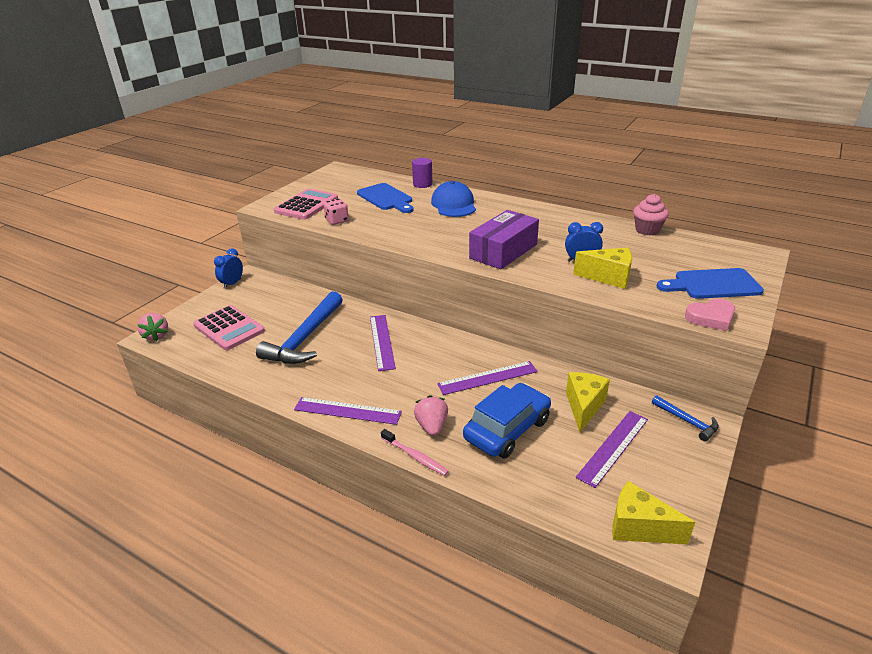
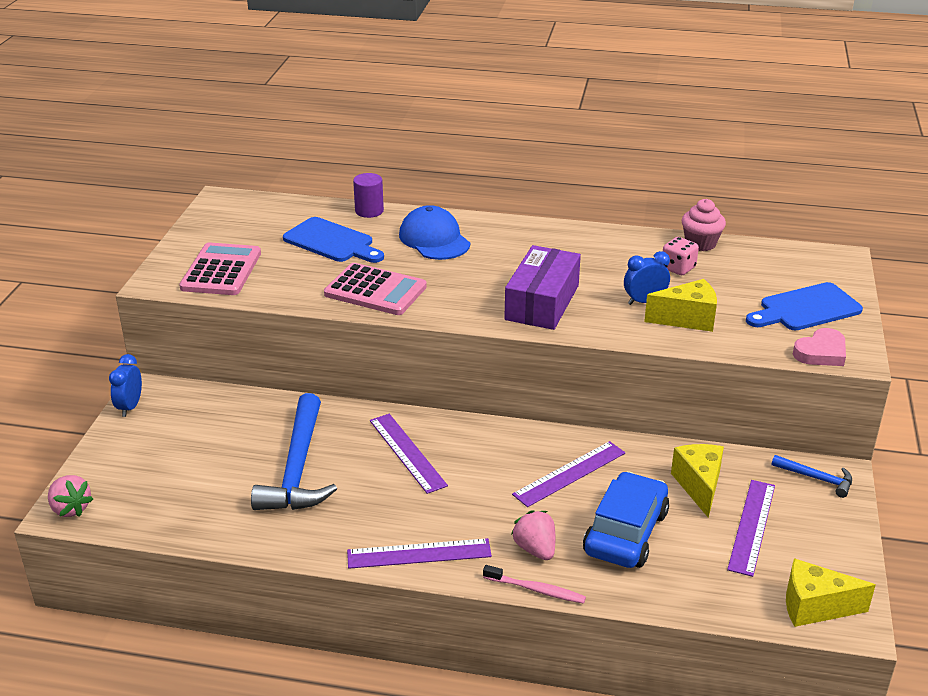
camera: 20 degrees left, 0 degrees up
(229, 328) = (176, 476): pink calculator -> pink calculator (375, 290)
(337, 221) = (286, 290): pink dice -> pink dice (678, 268)

